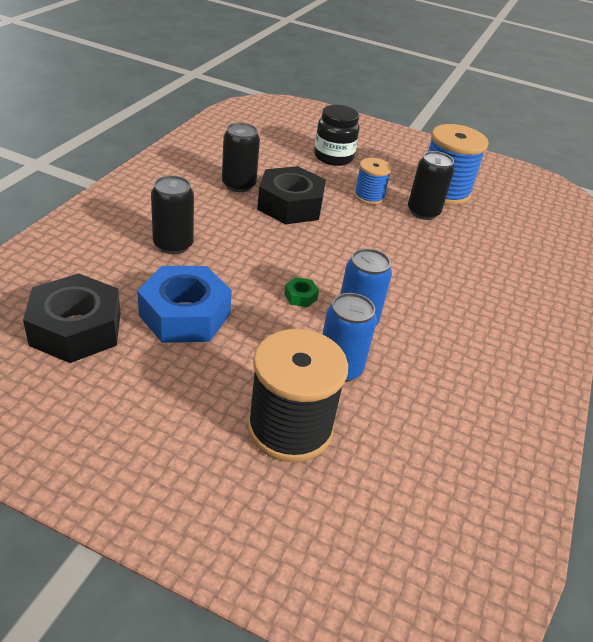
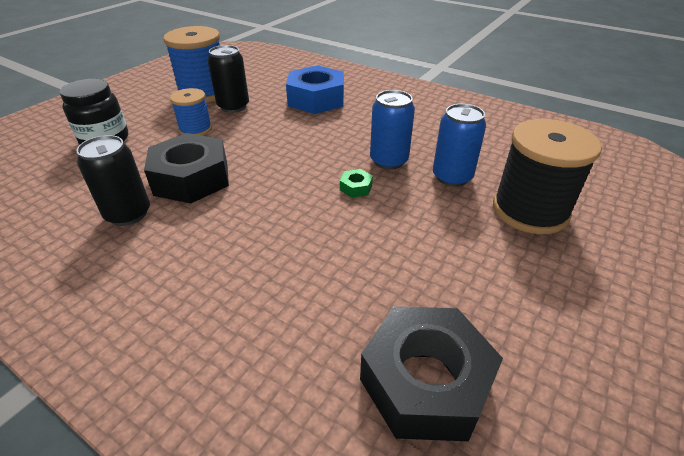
camera: 75 degrees left, 0 degrees up
(173, 245) = (248, 279): black can -> none
(185, 315) = (389, 272): blue nut -> blue nut (316, 99)

